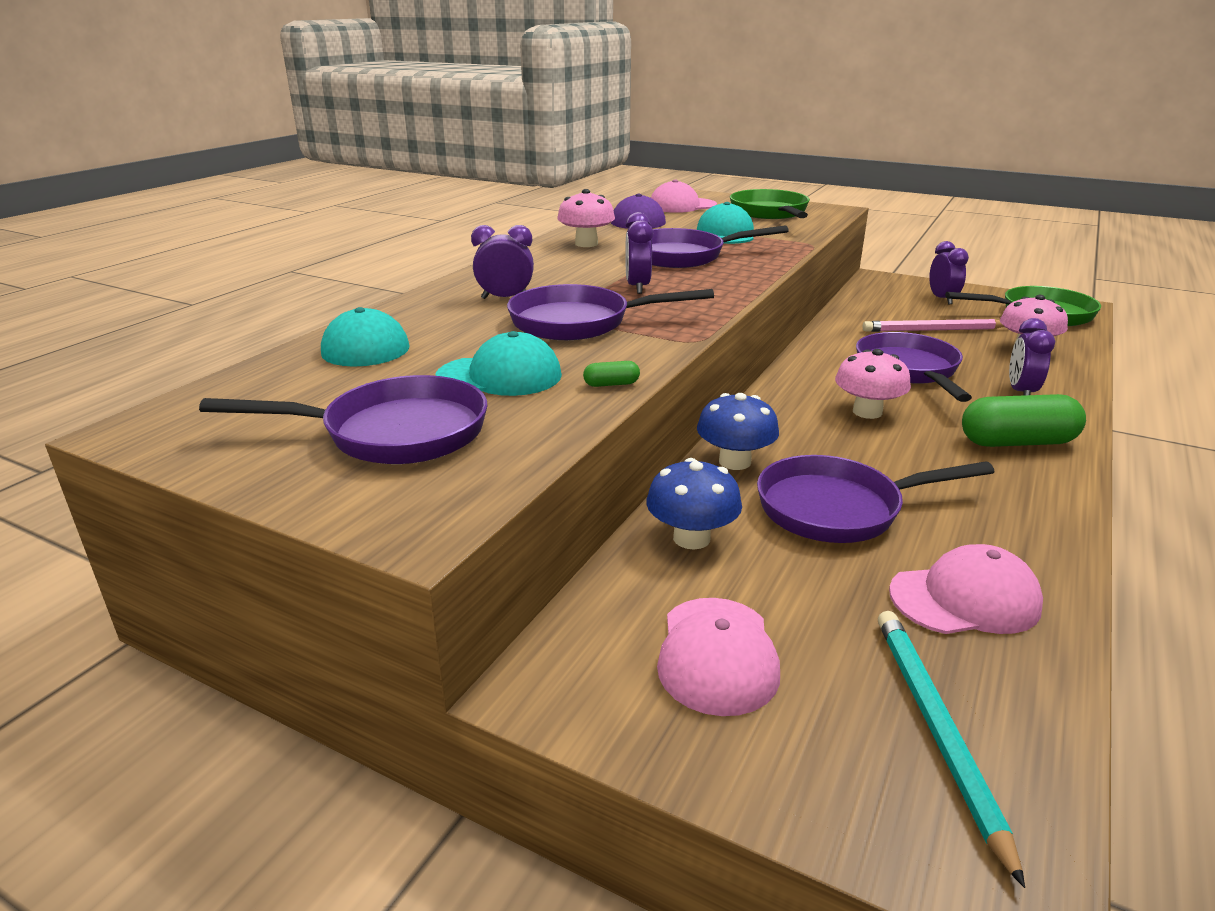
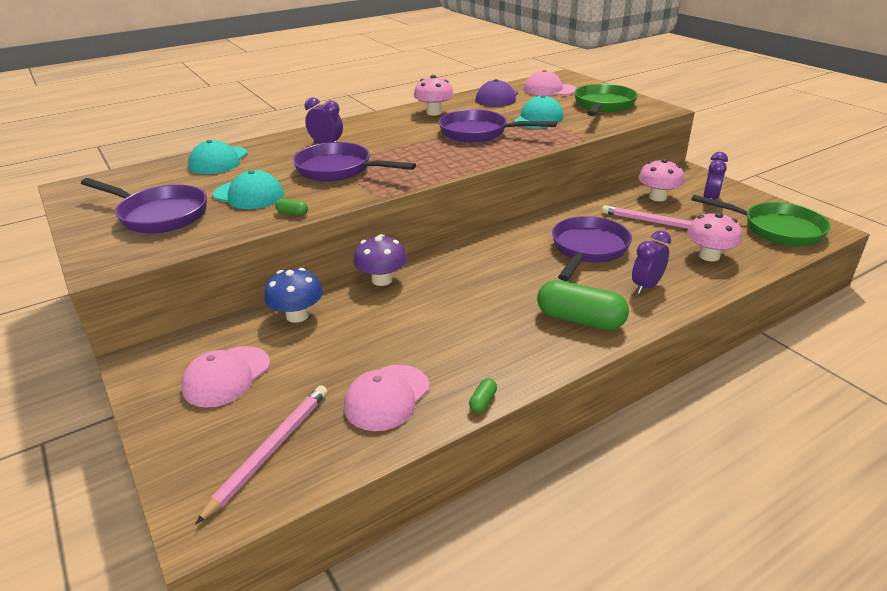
camera: 30 degrees right, 5 degrees up
(638, 287) = (411, 151): purple clock -> none
(734, 461) = (382, 280): blue mushroom -> purple mushroom
(838, 509) = (397, 325): purple pan -> none
(867, 412) = (510, 271): pink mushroom -> pink mushroom (657, 197)
(936, 729) = (270, 450): turquoise pencil -> pink pencil
(965, 598) = (387, 397): pink cap -> pink cap turned 105 degrees clockwise
(1069, 562) = (483, 402): none -> green capsule

